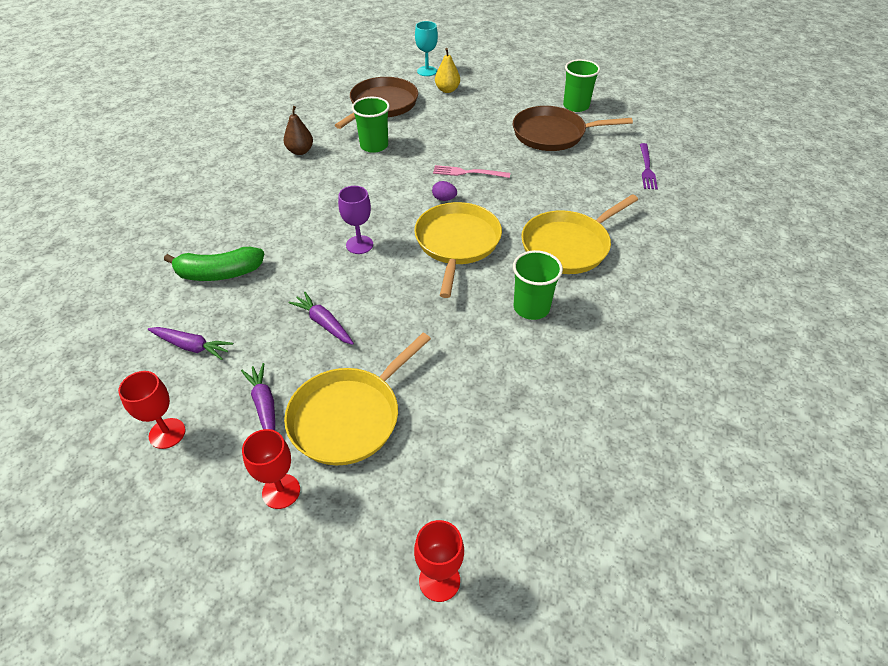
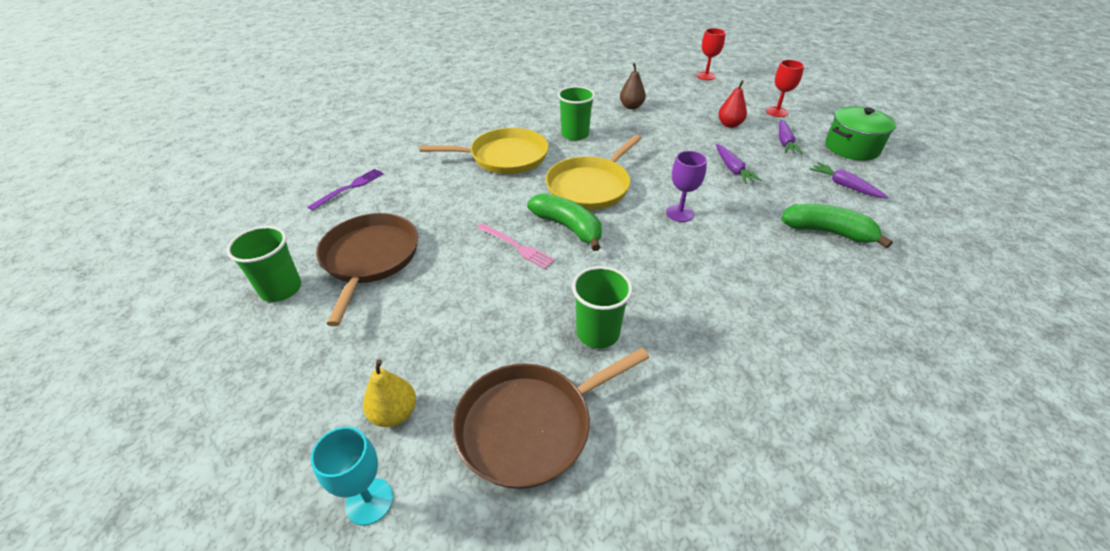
camera: 150 degrees left, 5 degrees down
(167, 433) = (852, 148): red goblet -> green pot
(300, 151) = (711, 368): brown pear -> brown pear (631, 106)
(349, 416) = (729, 124): yellow pan -> red pear
(444, 199) = (568, 227): purple egg -> green banana
(553, 134) = (370, 258): brown pan -> brown pan turned 120 degrees counterclockwise

